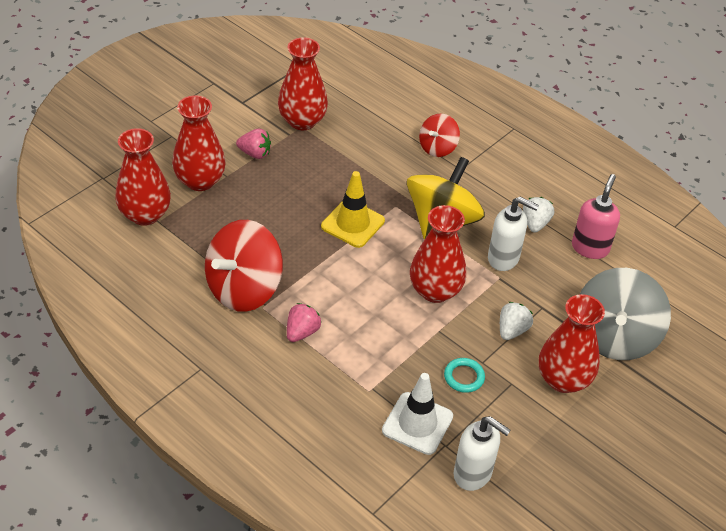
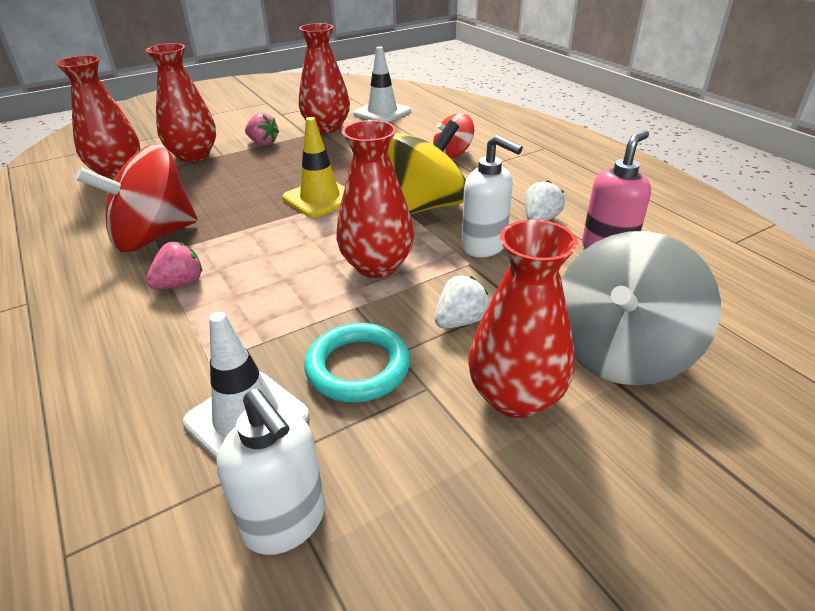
camera: 20 degrees right, 10 degrees down
(343, 88) = (382, 112): none -> white traffic cone
(464, 377) = (358, 367): turquoise ring -> turquoise ring, size x1.63

